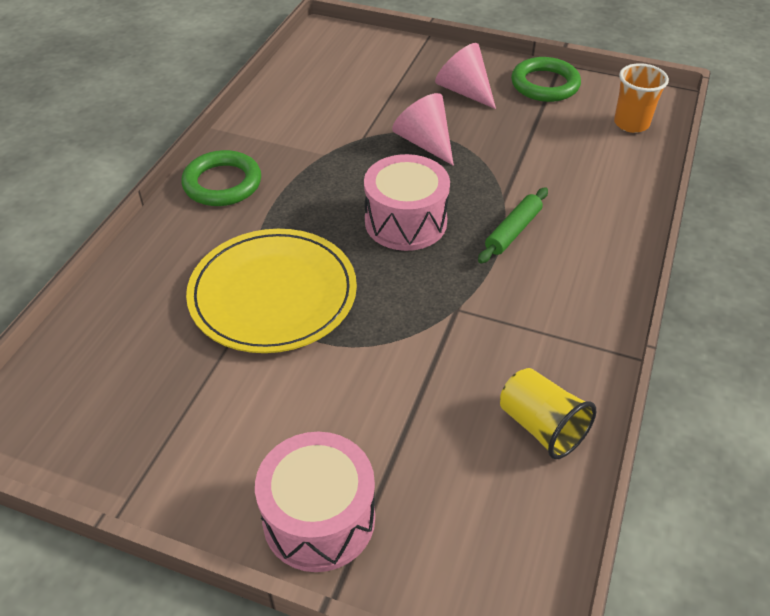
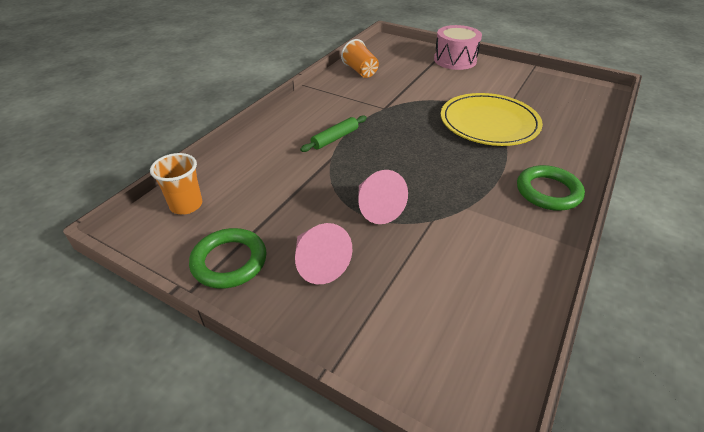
camera: 170 degrees left, 5 degrees down
(405, 222) = (404, 151): pink drum -> none
(541, 426) = (360, 71): yellow cup -> orange cup

